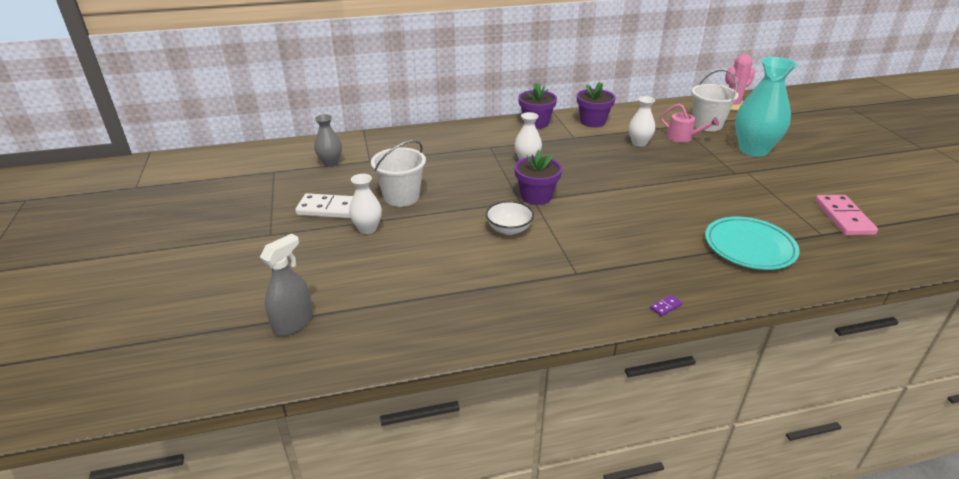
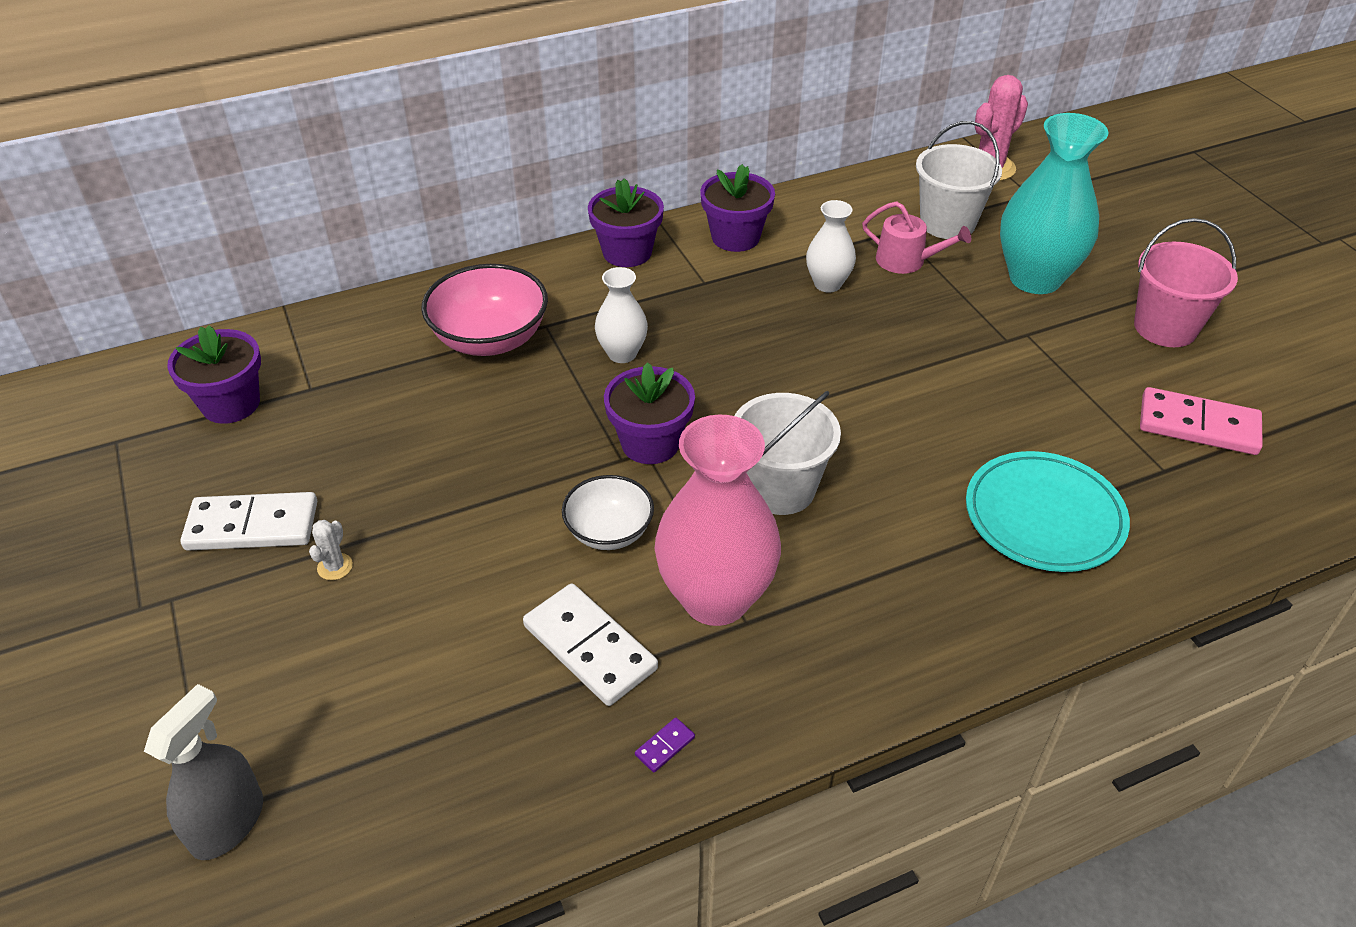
camera: 10 degrees left, 10 degrees up
(330, 163) = (231, 404): grey vase -> purple flower pot
(367, 228) = (335, 567): white vase -> white cactus
(401, 197) = (389, 476): white bucket -> white bucket (780, 489)
(461, 150) = (490, 339): none -> pink bowl
(491, 274) = (590, 647): none -> white domino
(561, 262) = (715, 598): none -> pink vase
(666, 306) = (911, 677): purple domino -> purple domino (665, 746)
(826, 175) = (1165, 327): none -> pink bucket
(843, 217) = (1198, 426): pink domino -> pink domino turned 60 degrees counterclockwise

